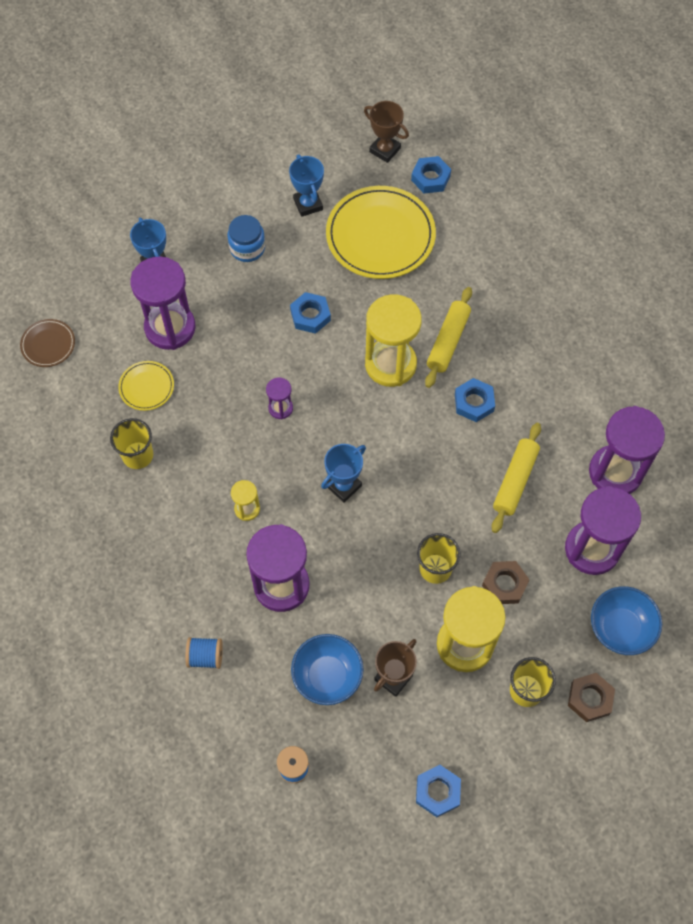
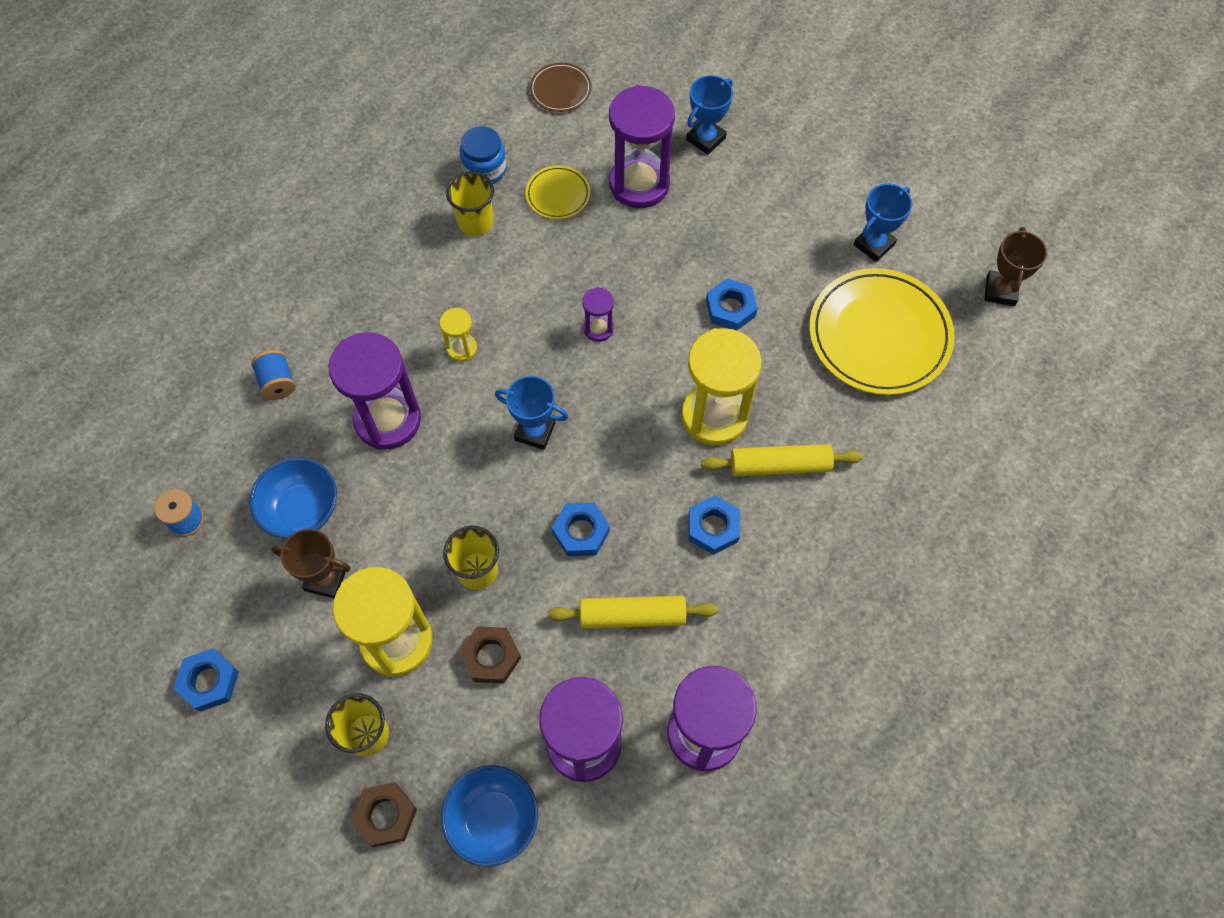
camera: 65 degrees right, 0 degrees up
(247, 248) = (780, 211): blue jar -> blue jar (485, 169)
(430, 178) = (994, 355): blue nut -> blue nut (581, 532)

